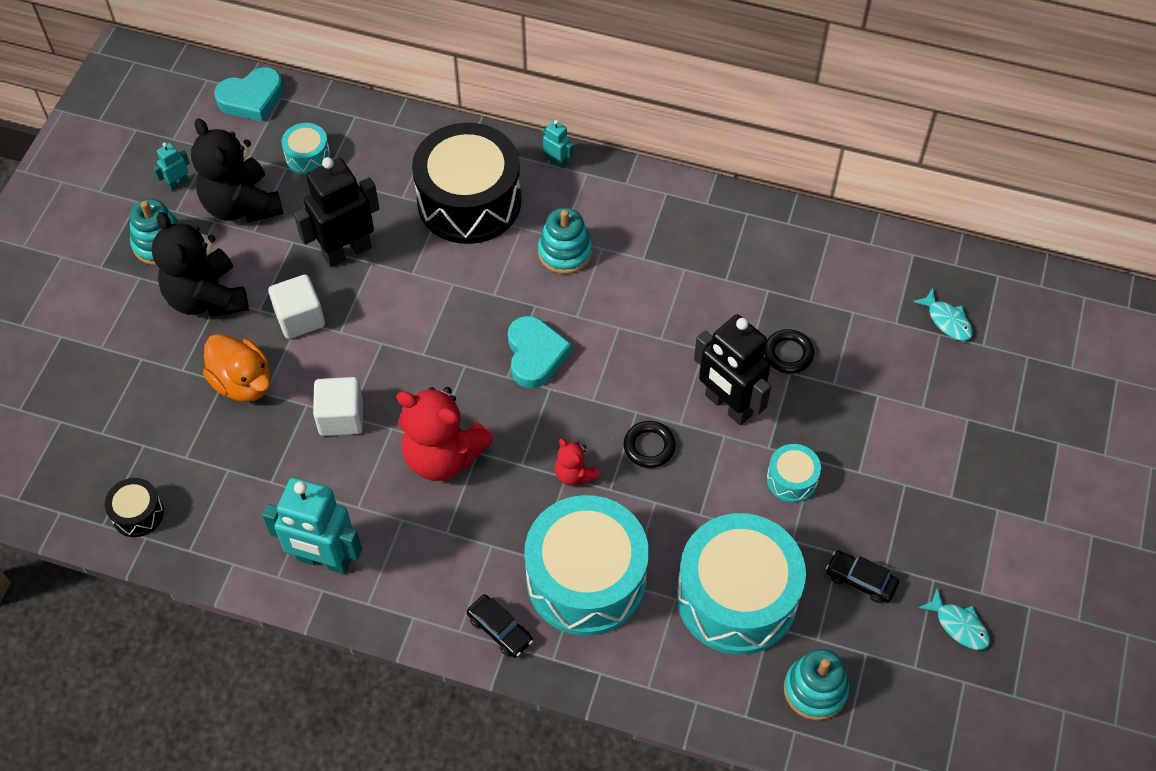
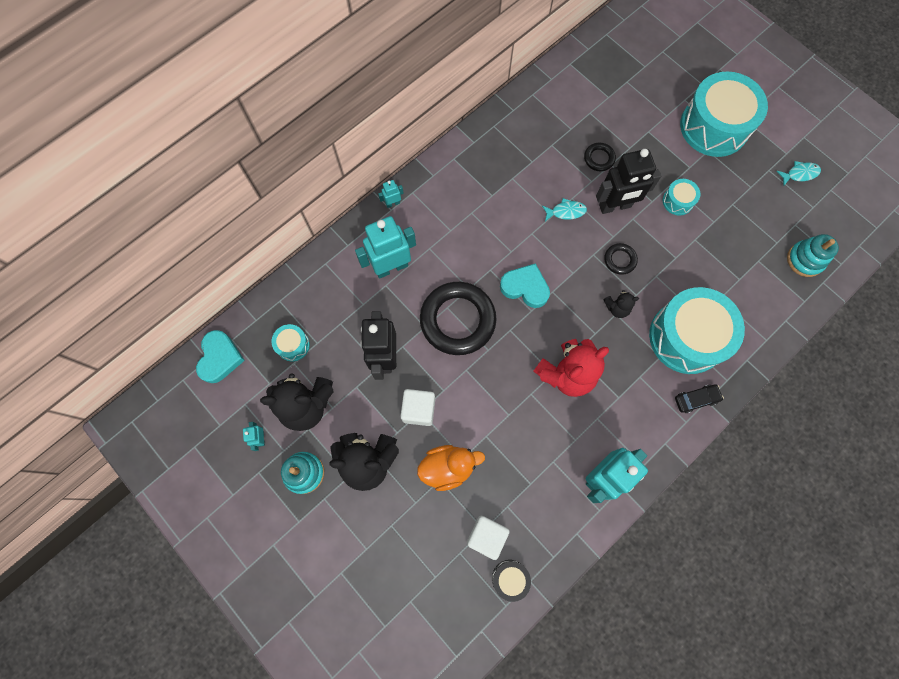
camera: 60 degrees left, 15 degrees up
(341, 417) = (507, 419): white cube -> white cube (486, 536)
(442, 303) = (457, 320): none -> black ring
(469, 201) = (391, 267): black drum -> turquoise robot
(565, 252) = (462, 234): turquoise stacking toy -> none
(574, 474) = (617, 308): red teddy bear -> black teddy bear
(736, 597) = (734, 267): turquoise drum -> turquoise drum (714, 126)
(860, 580) = (753, 203): black car -> none
(947, 320) = (621, 73): turquoise fish -> turquoise fish (566, 212)

